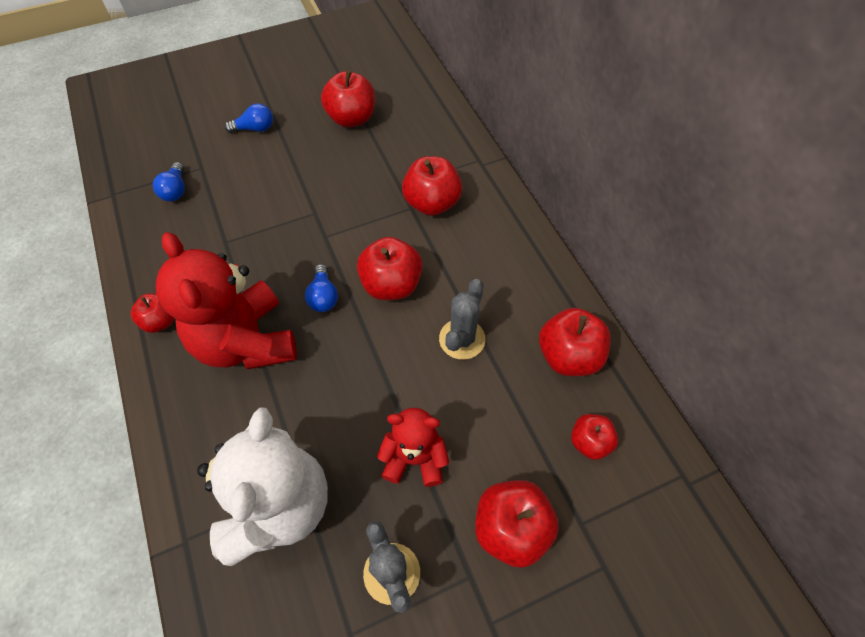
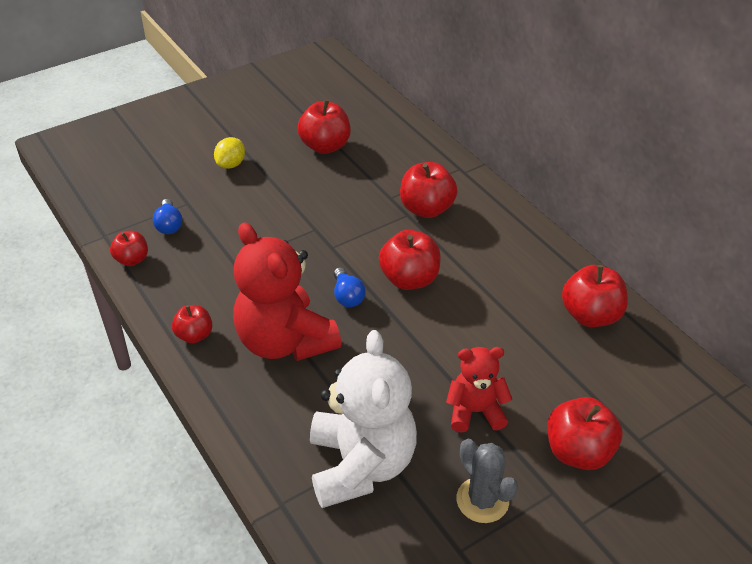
camera: 10 degrees left, 15 degrees down
(255, 128) = (231, 164): blue light bulb -> yellow lemon
(462, 339) = (489, 314): grey cactus -> none
(589, 442) = (628, 378): red apple -> red apple (132, 259)

